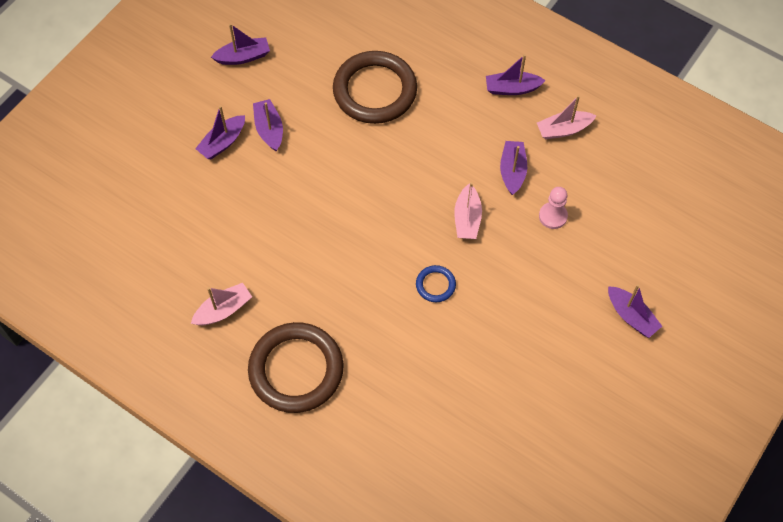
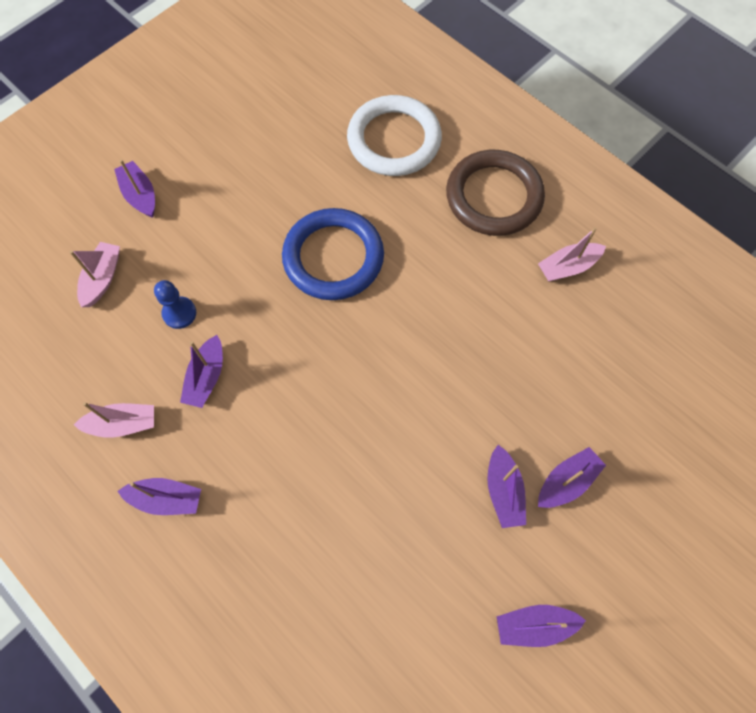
camera: 170 degrees left, 5 degrees up
(375, 91) = (352, 529): brown ring -> none
(403, 417) = (394, 140): none -> white ring
(435, 285) = (333, 257): blue ring -> blue ring, size x2.28
(467, 218) = (278, 326): pink boat -> pink boat (102, 278)
(553, 216) = (179, 313): pink pawn -> blue pawn

